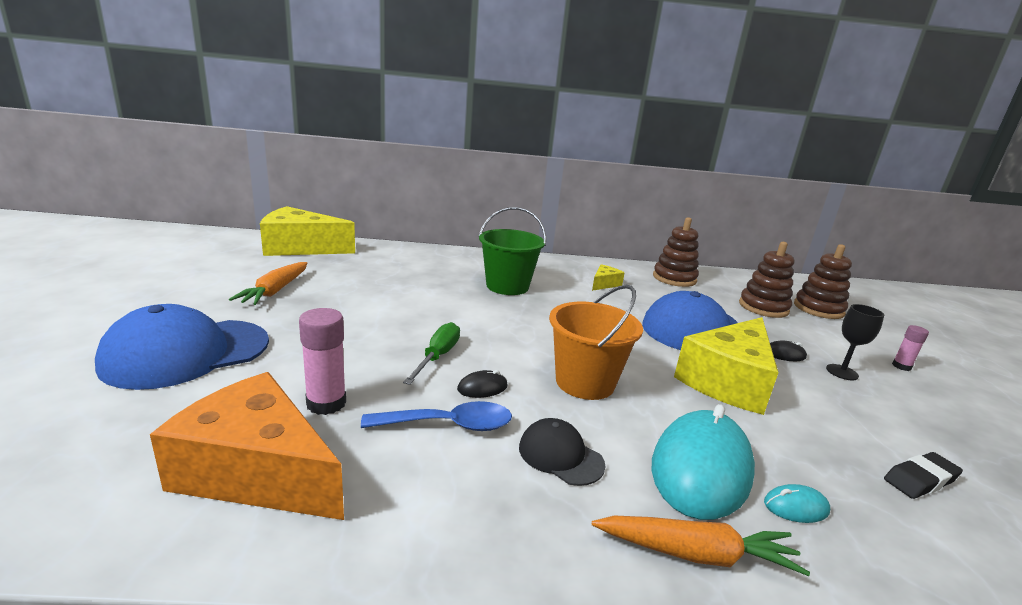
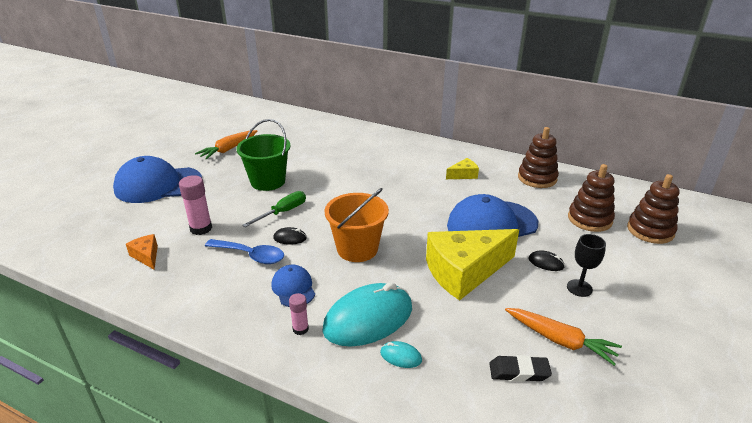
camera: 30 degrees right, 10 degrees up
(257, 471) = (146, 256): orange cheese -> orange cheese, size x0.44
(300, 248) = (268, 115): yellow cheese -> none
(507, 286) = (381, 166): green bucket -> green bucket (268, 181)
(560, 455) = (293, 288): black cap -> blue cap
(696, 554) = (310, 357): orange carrot -> orange carrot (560, 340)
(901, 366) = (652, 297): pink glue stick -> pink glue stick (300, 329)

